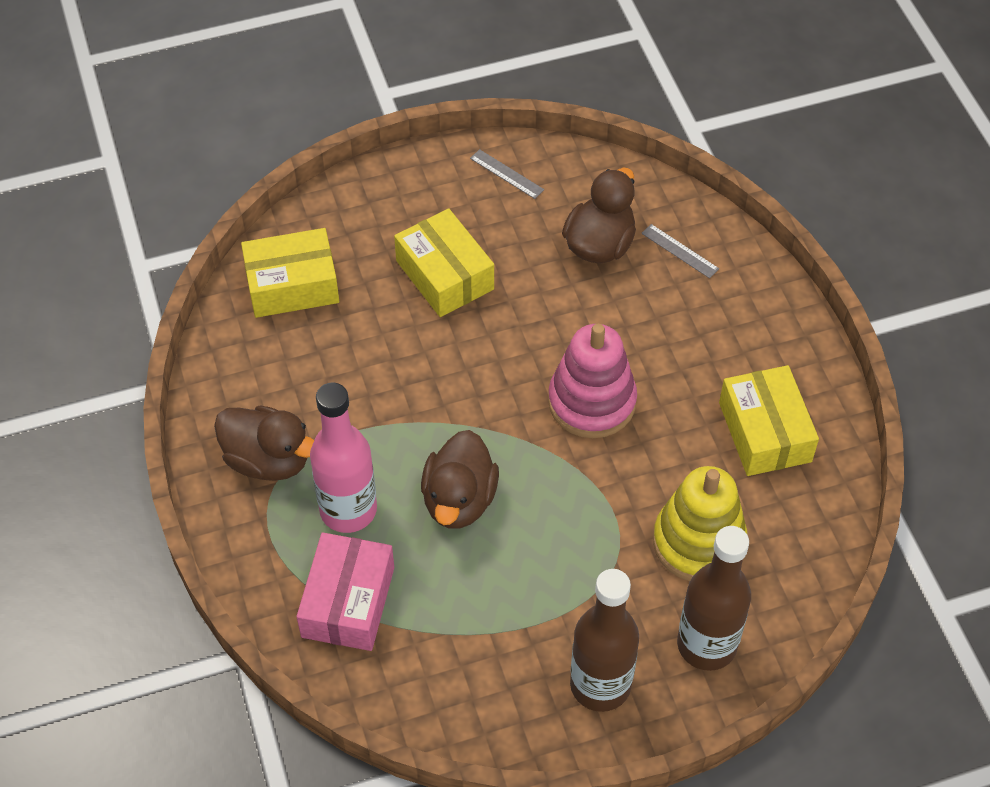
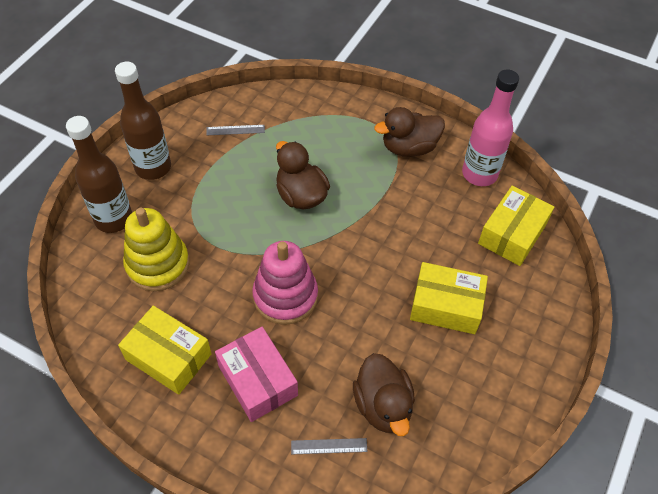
camera: 135 degrees right, 0 degrees up
(348, 510) = (347, 154): pink bottle -> pink bottle (479, 174)
(348, 602) = (302, 121): pink box -> pink box (257, 380)
(506, 174) = (494, 408): grey ruler -> grey ruler (235, 130)

